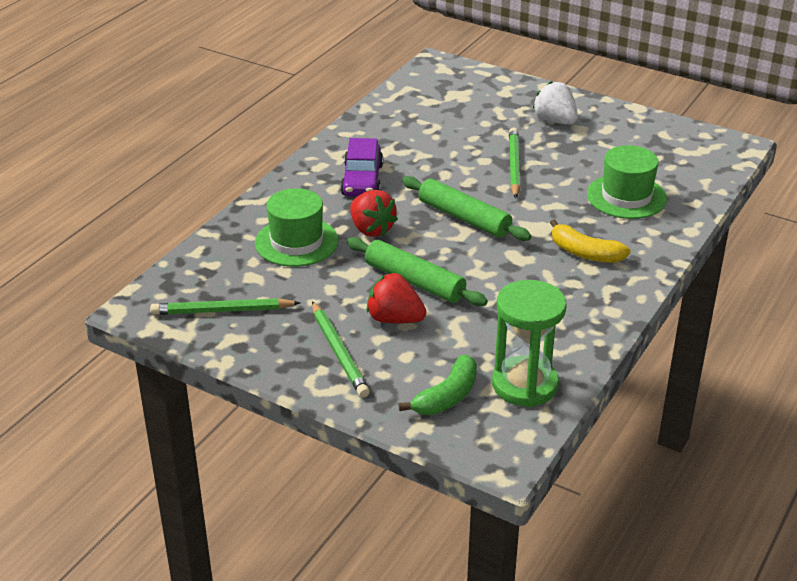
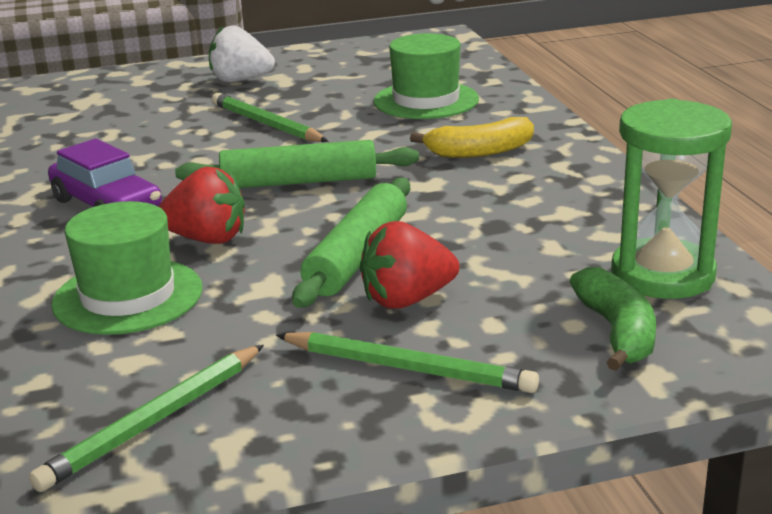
camera: 45 degrees left, 10 degrees down
(415, 281) = (357, 256): green rolling pin -> green rolling pin turned 60 degrees counterclockwise

